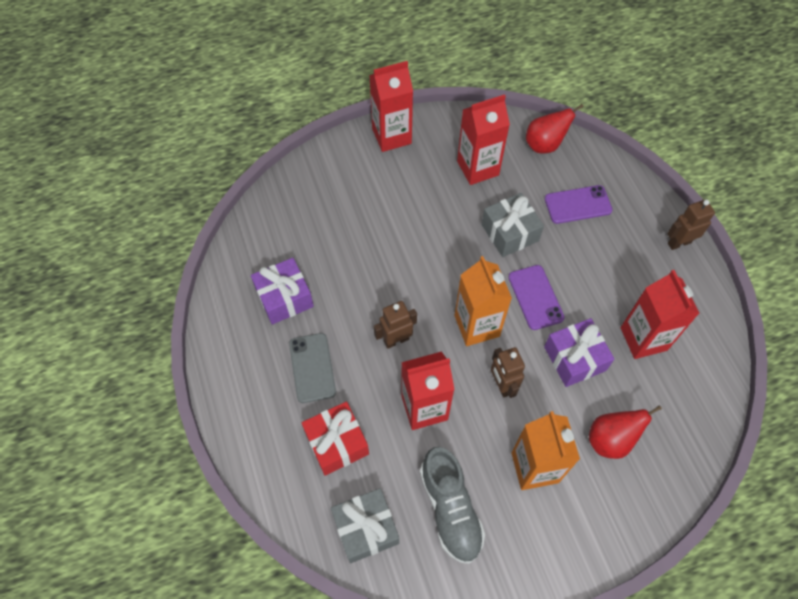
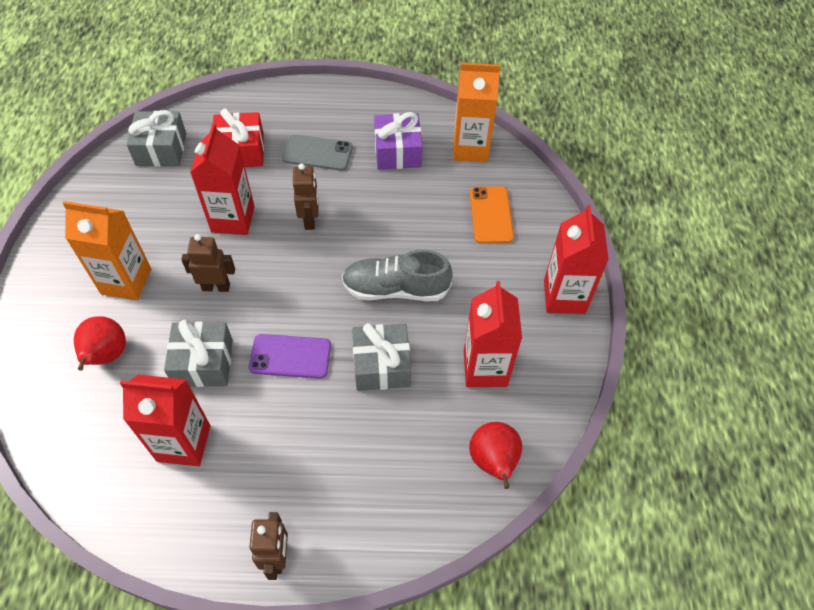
camera: 110 degrees right, 5 degrees down
(331, 203) = (491, 215): none -> orange phone
(450, 509) = (136, 207): grey shoe -> grey shoe (395, 289)
(477, 326) = (288, 290): orange carton -> orange carton (470, 148)
(574, 358) = (203, 362): purple gift -> grey gift
(578, 205) = (386, 458): purple phone -> none

